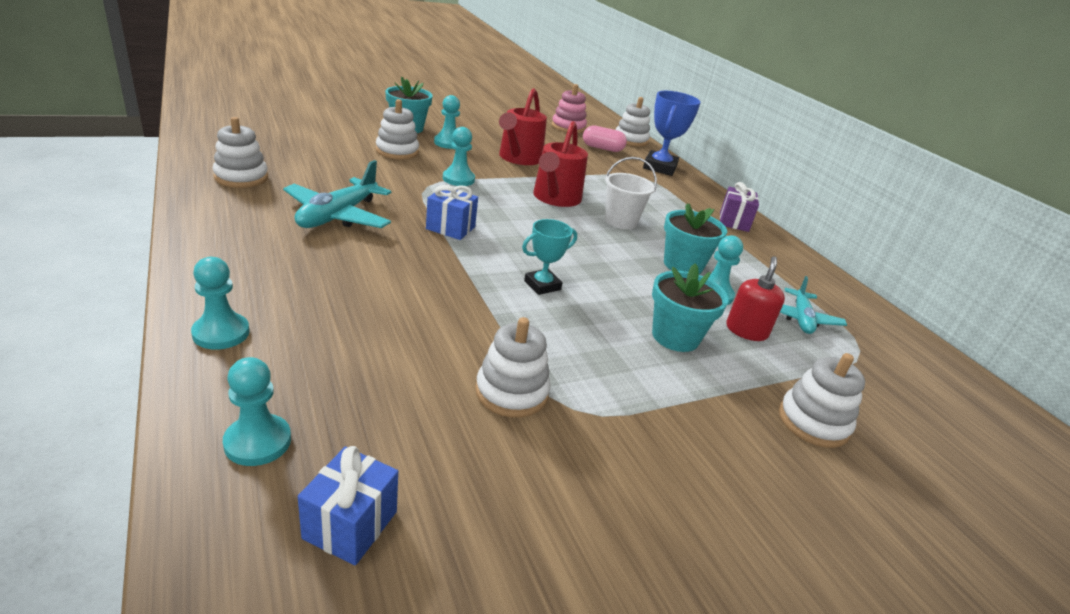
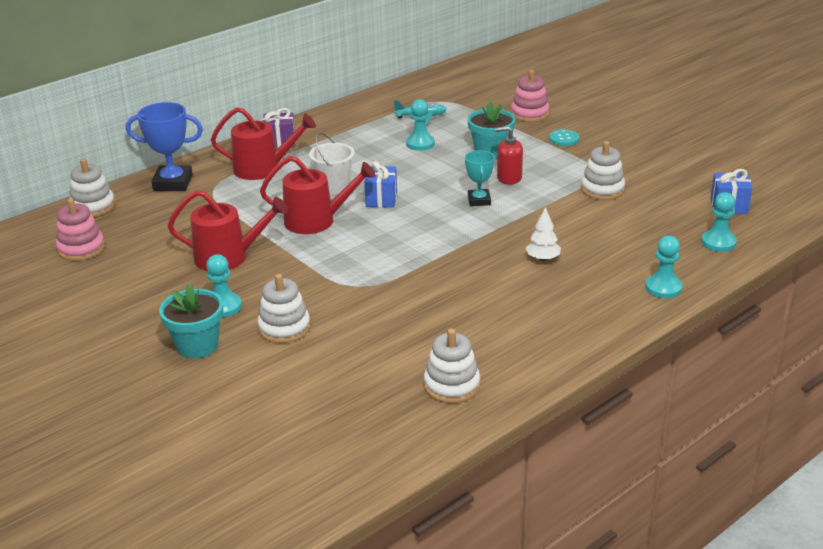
camera: 100 degrees left, 0 degrees up
(338, 216) = (470, 307): turquoise plane -> none
(378, 279) = (543, 259): none -> white tree
(450, 228) = (432, 253): blue gift -> blue gift (381, 199)
(458, 179) = (323, 275): turquoise pawn -> none
(542, 285) = (479, 200): turquoise trophy -> turquoise trophy turned 45 degrees clockwise
(602, 148) = (142, 218): pink capsule -> none
(674, 202) = (263, 169): none -> red watering can
(683, 265) = (387, 156): turquoise flower pot -> none
(705, 423) = (564, 139): none -> turquoise button
(746, 331) = (457, 132): red soap dispenser -> red soap dispenser (509, 178)
(813, 422) = (529, 114): white stacking toy -> pink stacking toy

